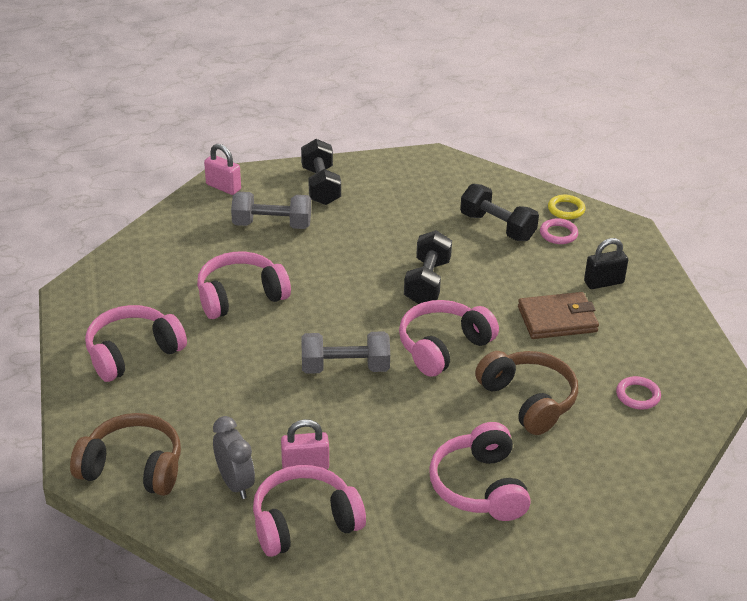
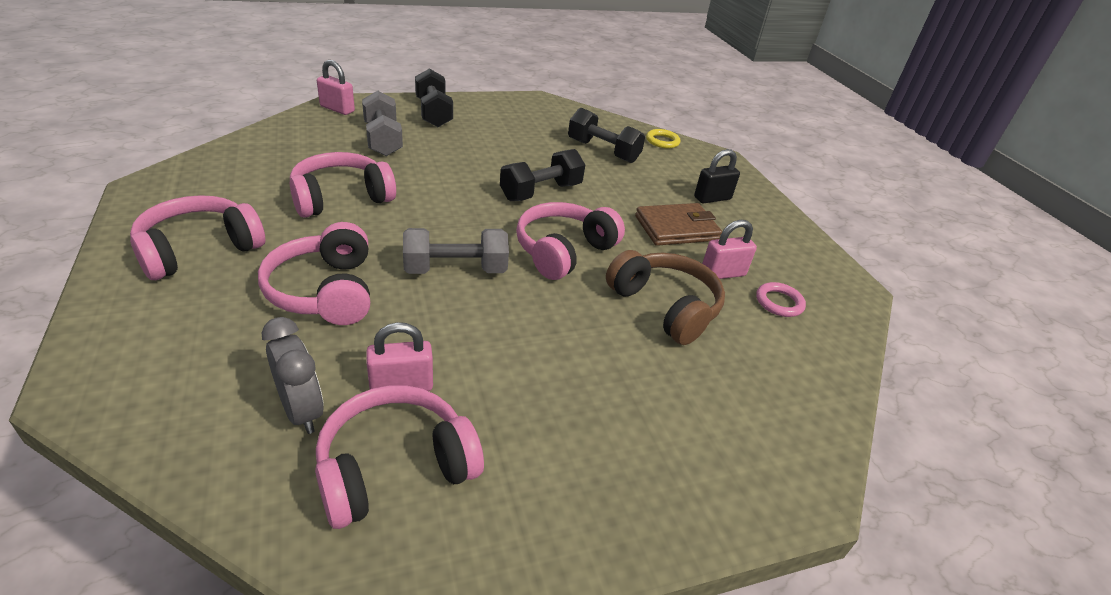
camera: 10 degrees left, 0 degrees up
(133, 468) = (156, 391): brown headphones -> none
(272, 225) = (383, 139): grey dumbbell -> grey dumbbell turned 75 degrees clockwise
(427, 282) = (541, 192): black dumbbell -> black dumbbell turned 45 degrees clockwise
(480, 486) = (628, 410): pink headphones -> pink headphones (325, 291)
(558, 234) = (660, 159): pink ring -> none
(591, 367) = (722, 273): none -> pink padlock

